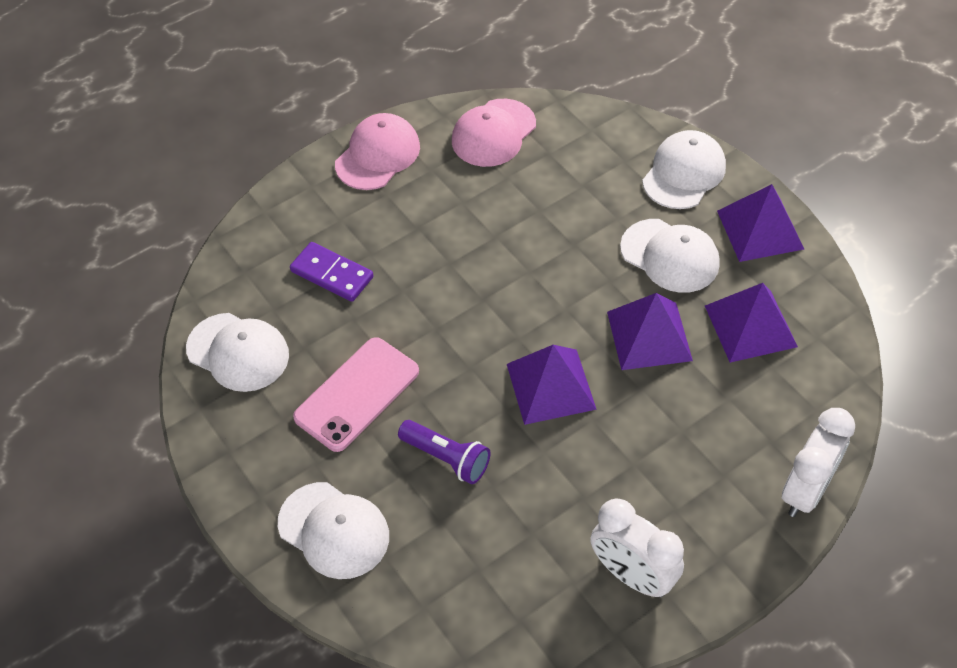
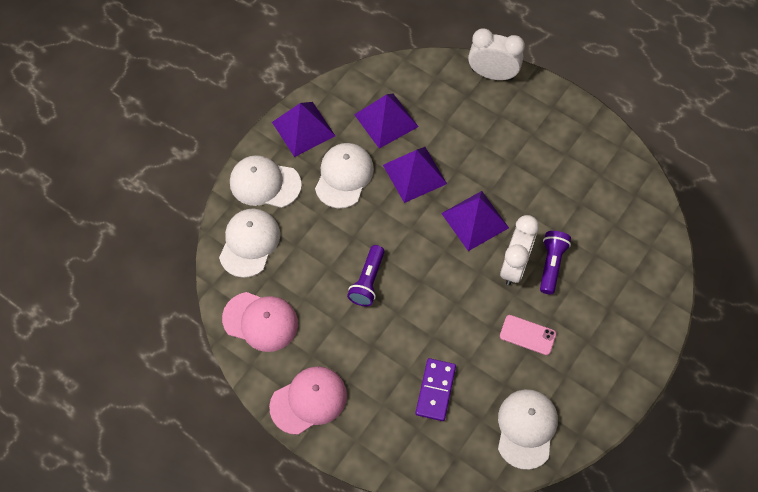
camera: 110 degrees left, 10 degrees up
(334, 530) = (627, 312): white cap -> white cap (249, 243)
(357, 394) = (527, 335): pink phone -> pink phone, size x0.59
(378, 155) = (308, 400): pink cap -> pink cap turned 135 degrees clockwise
(505, 244) = (368, 281): none -> purple flashlight
(632, 575) = (582, 147): white clock -> white clock (514, 266)

